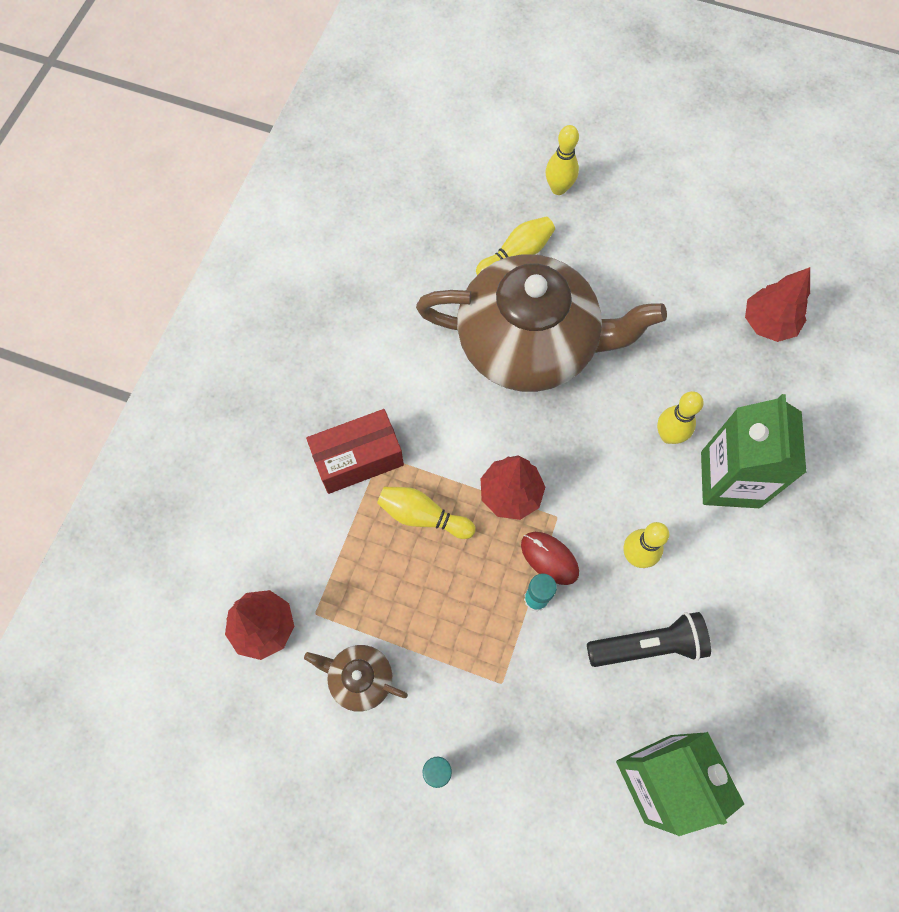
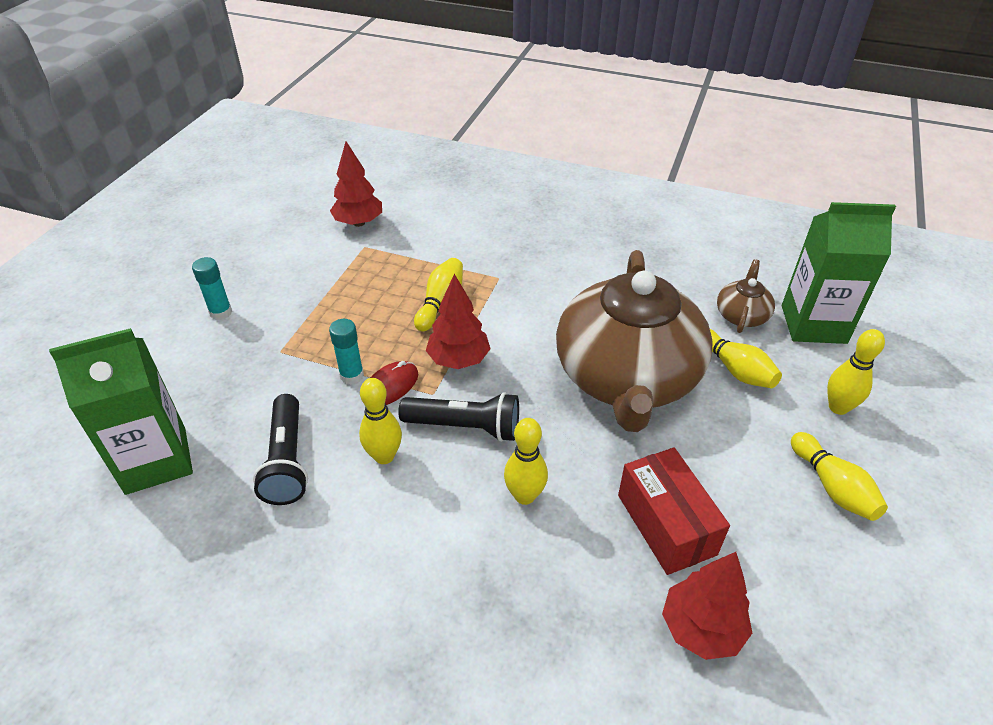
camera: 90 degrees right, 25 degrees down
(358, 459) = (495, 265): red box -> red box (666, 524)
(360, 678) = (307, 270): brown teapot -> brown teapot (741, 315)
(597, 485) = (465, 427): none -> black flashlight
(640, 214) = (832, 487): none -> yellow bowling pin
(730, 479) = (468, 556): green carton -> green carton (813, 324)

